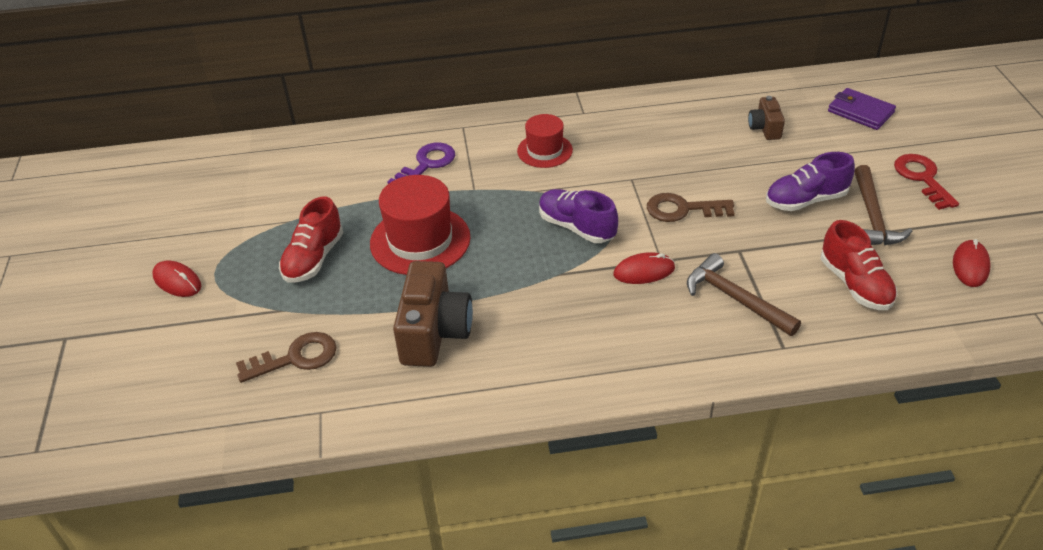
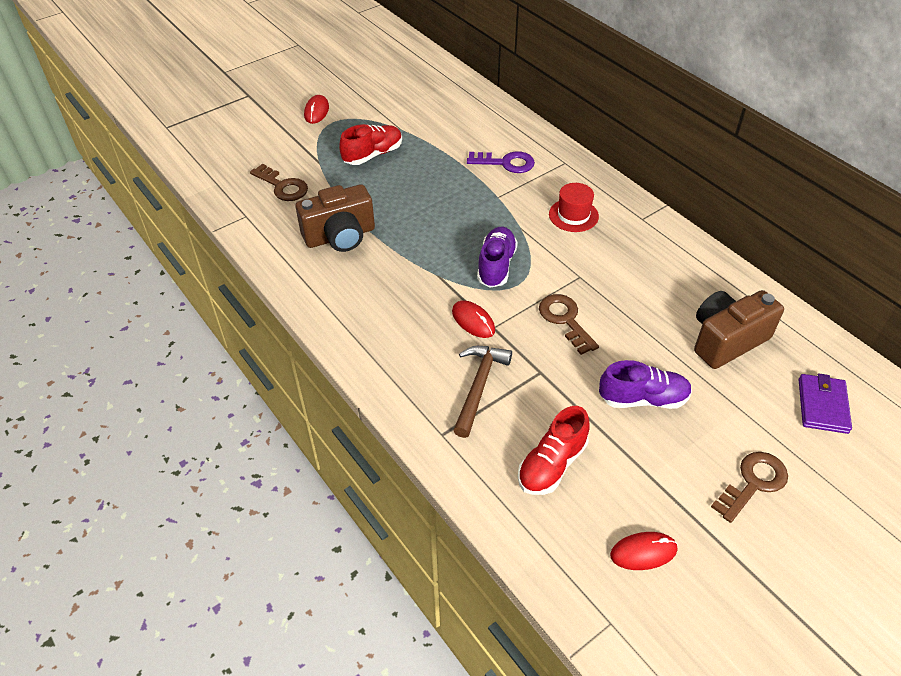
camera: 60 degrees right, 5 degrees up
(314, 258) = (373, 155): red shoe -> red shoe turned 150 degrees clockwise
(420, 240) = (423, 193): red hat -> none
(765, 128) = (726, 340): brown camera -> brown camera, size x1.87
(805, 200) = (643, 399): purple shoe -> purple shoe turned 135 degrees clockwise
(872, 217) = (658, 455): brown hammer -> none
(922, 178) = (753, 483): red key -> brown key

